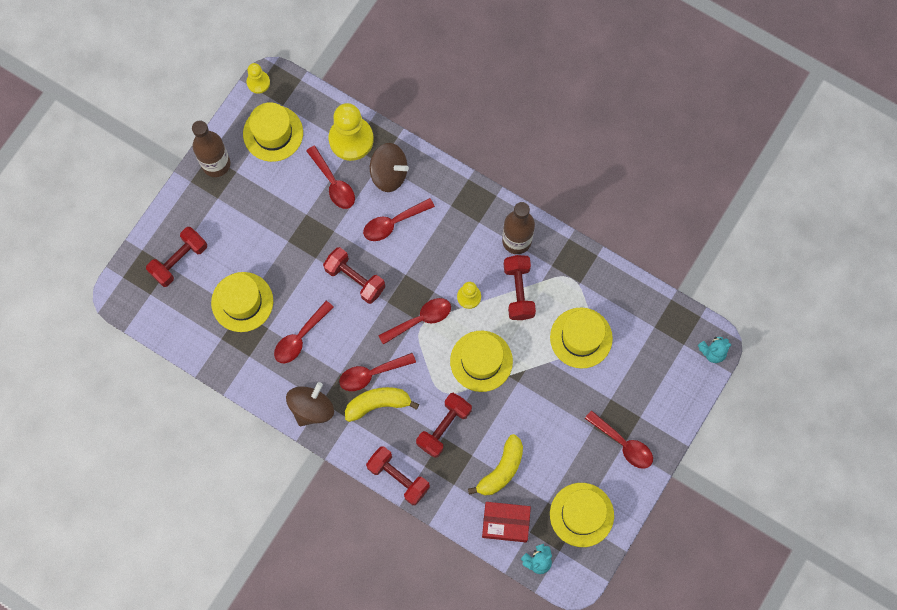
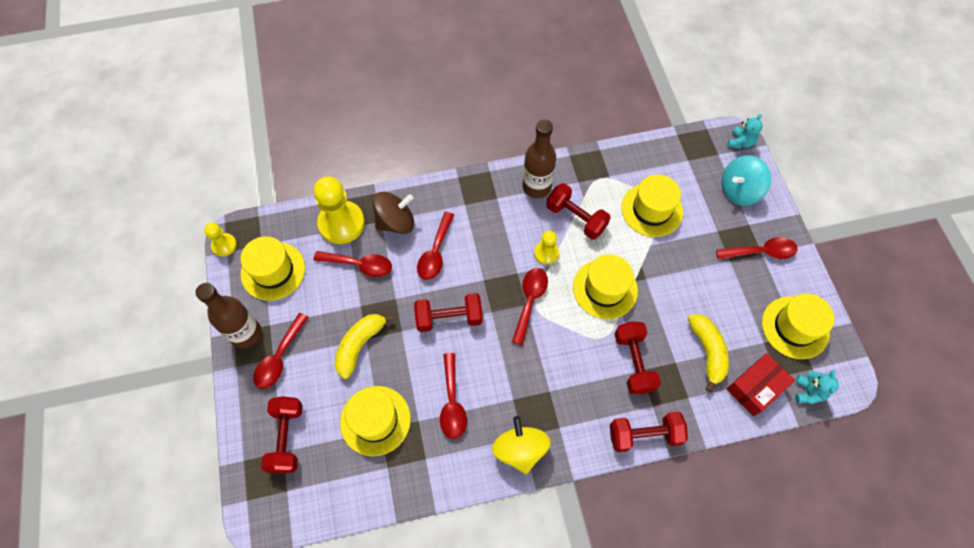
camera: 45 degrees left, 10 degrees down
(311, 408) = (520, 449): brown spinning top -> yellow spinning top
(371, 374) = (537, 376): red spoon -> red spoon (279, 357)
(378, 404) = (567, 393): yellow banana -> yellow banana (360, 345)
(664, 386) = (739, 190): none -> turquoise spinning top

